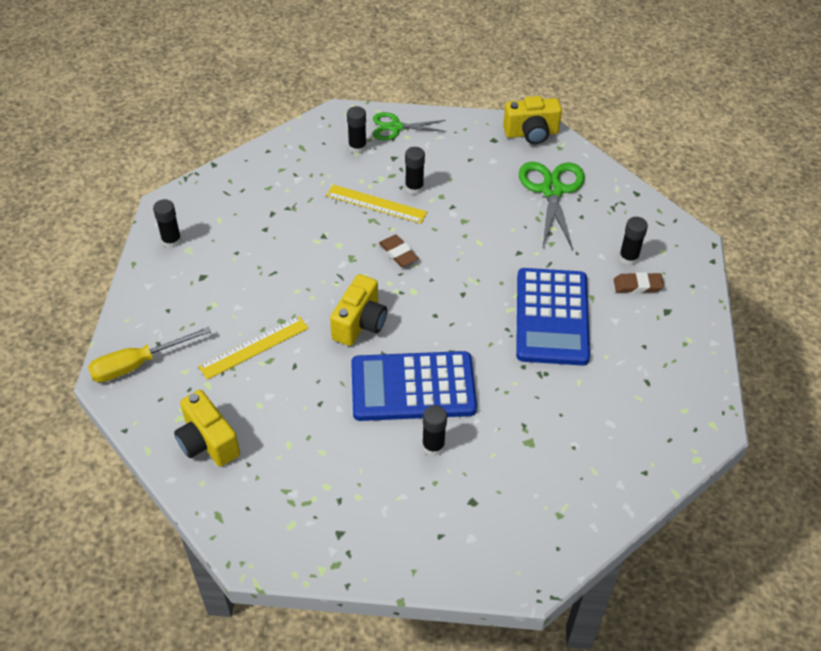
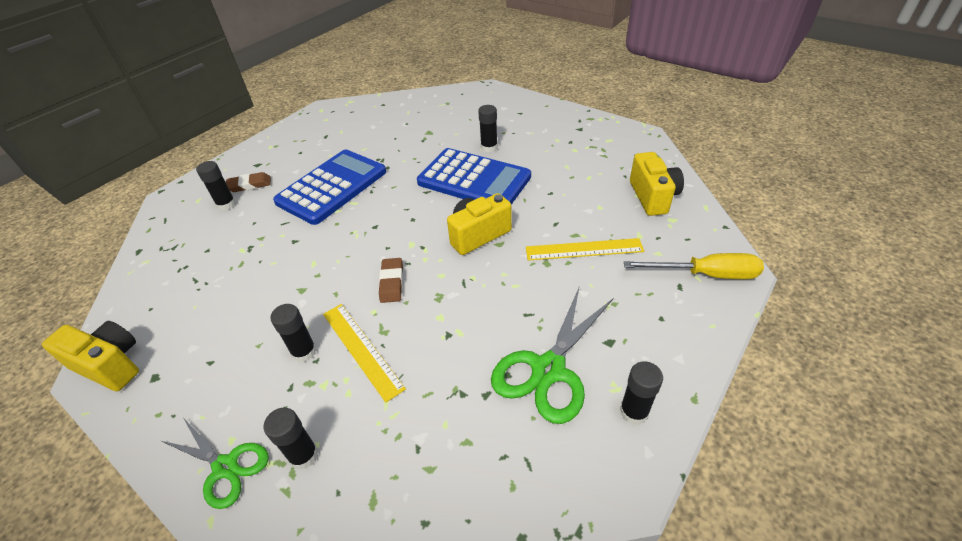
camera: 145 degrees left, 5 degrees down
(552, 190) = (192, 285): green scissors -> green scissors (548, 369)
(637, 285) = (249, 185): brown eraser -> brown eraser turned 45 degrees counterclockwise

